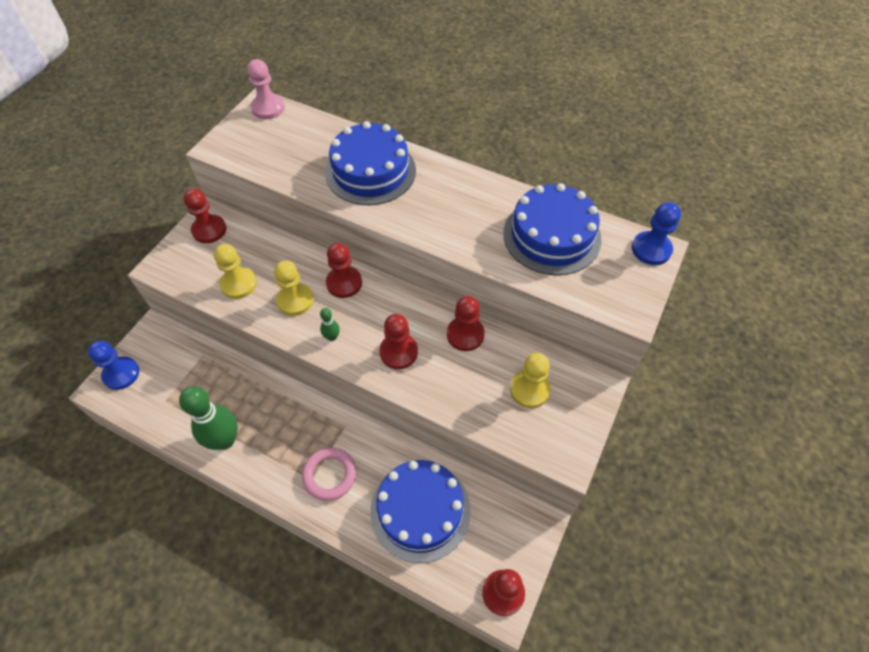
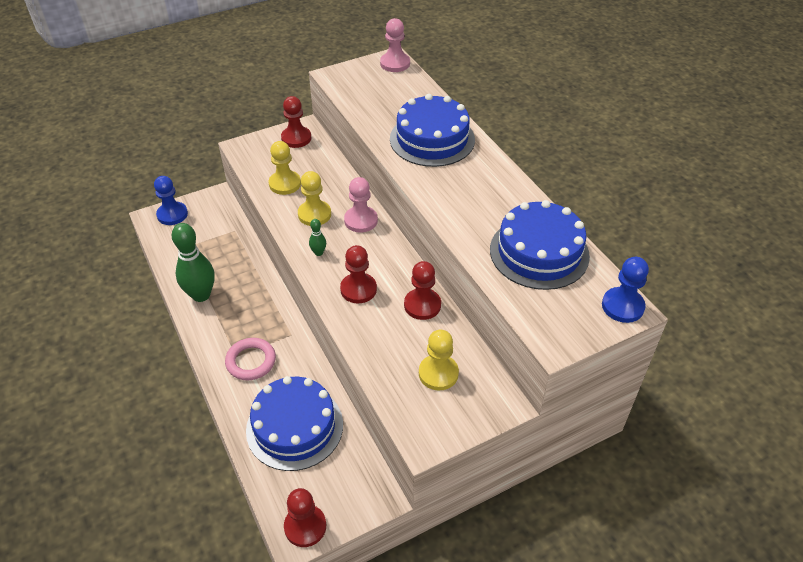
camera: 35 degrees right, 10 degrees down
(344, 283) = (361, 220): red pawn -> pink pawn

